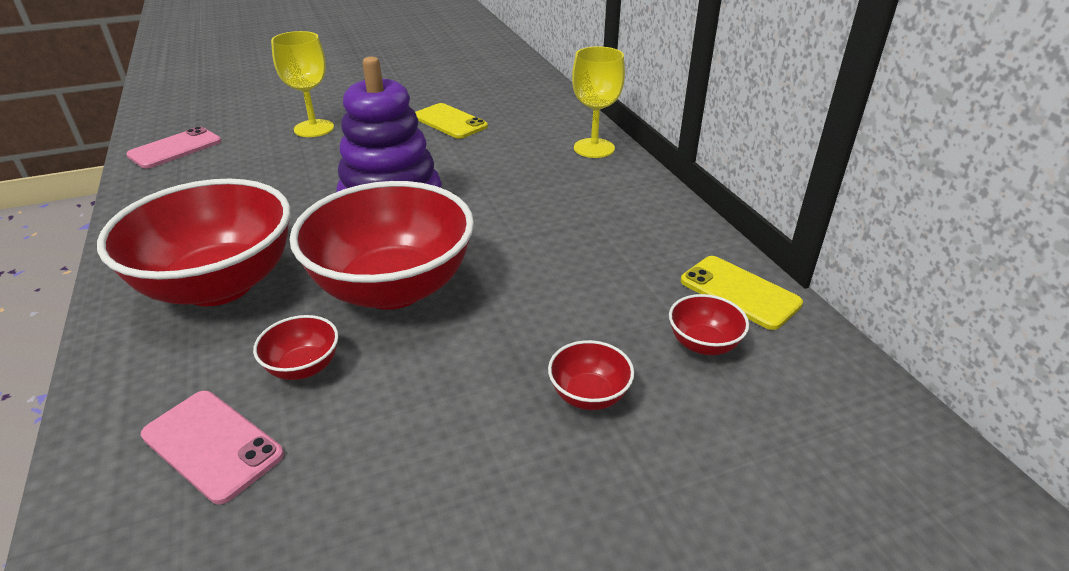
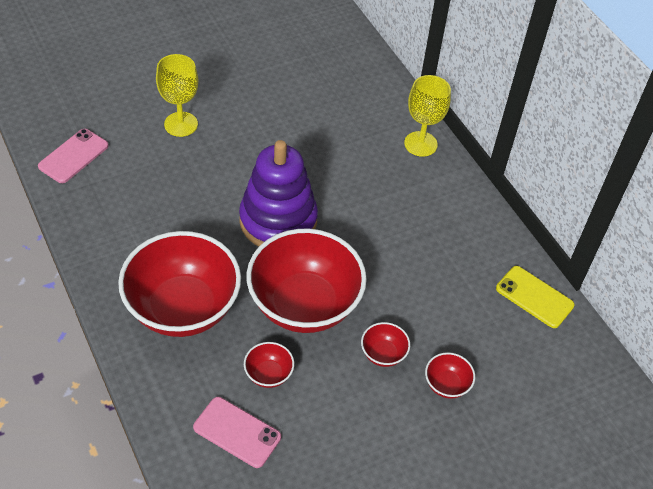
camera: 10 degrees left, 15 degrees up
(450, 122) = (295, 111): yellow phone -> none
(703, 344) = (512, 342): red bowl -> red bowl (383, 354)

